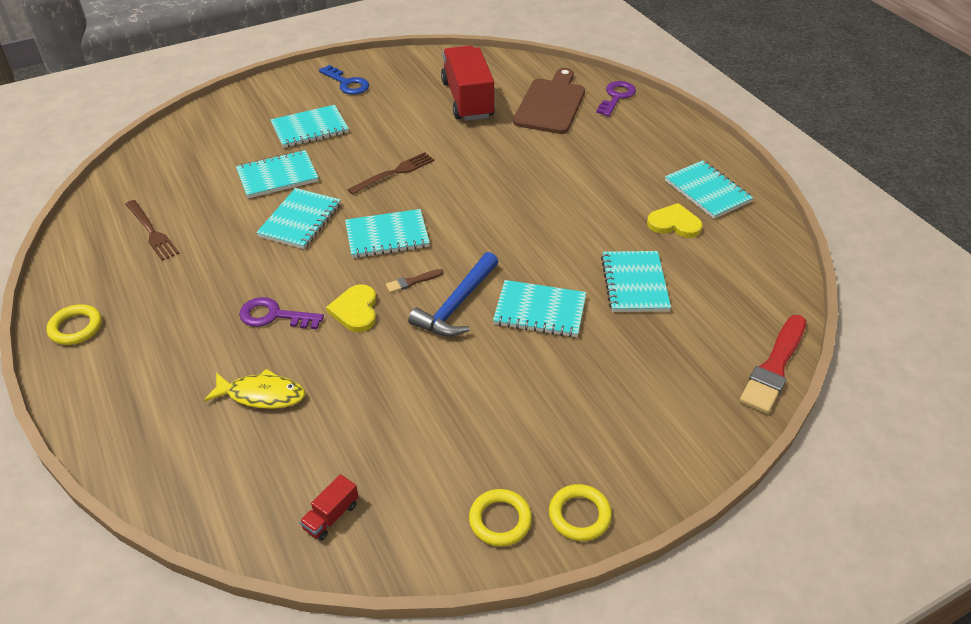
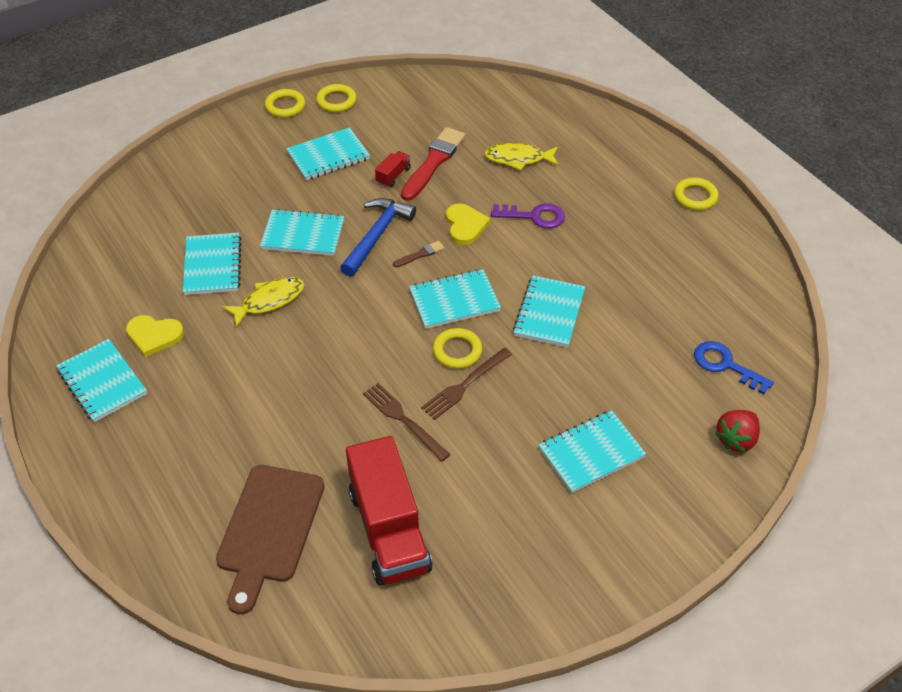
camera: 175 degrees right, 5 degrees up
(152, 232) = (692, 289): brown fork -> brown fork (402, 419)
(196, 130) = (736, 439): none -> red strawberry
(277, 176) = (598, 370): turquoise notebook -> turquoise notebook (328, 156)
(331, 516) = (444, 97): red truck -> red truck (393, 175)
(347, 83) = (573, 555): blue key -> blue key (725, 365)
(394, 196) = (457, 351): none -> yellow ring
(569, 246) = (269, 301): none -> yellow fish
(616, 97) = (171, 553): purple key -> none
(774, 367) = (115, 201): red brush -> red brush (433, 162)

